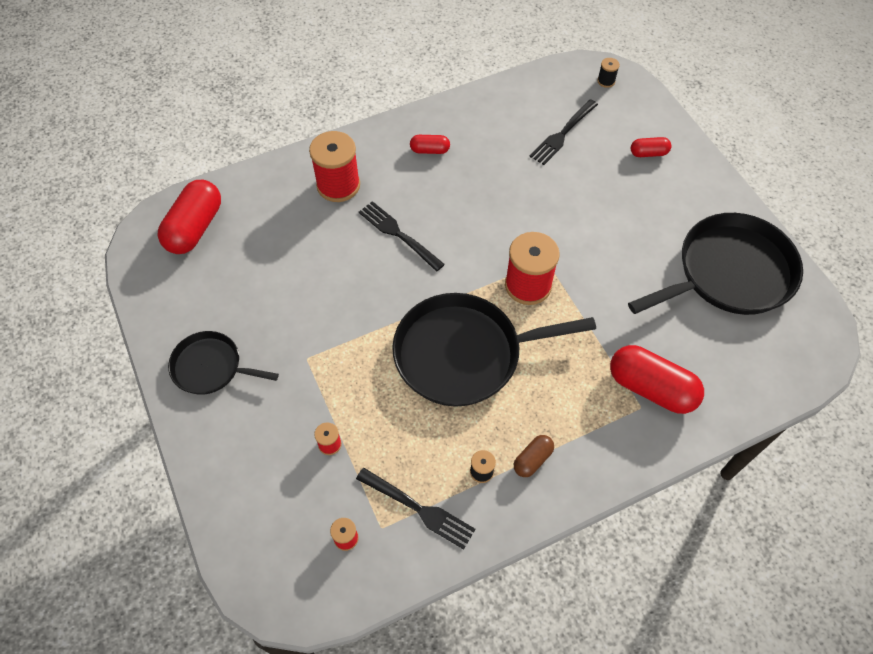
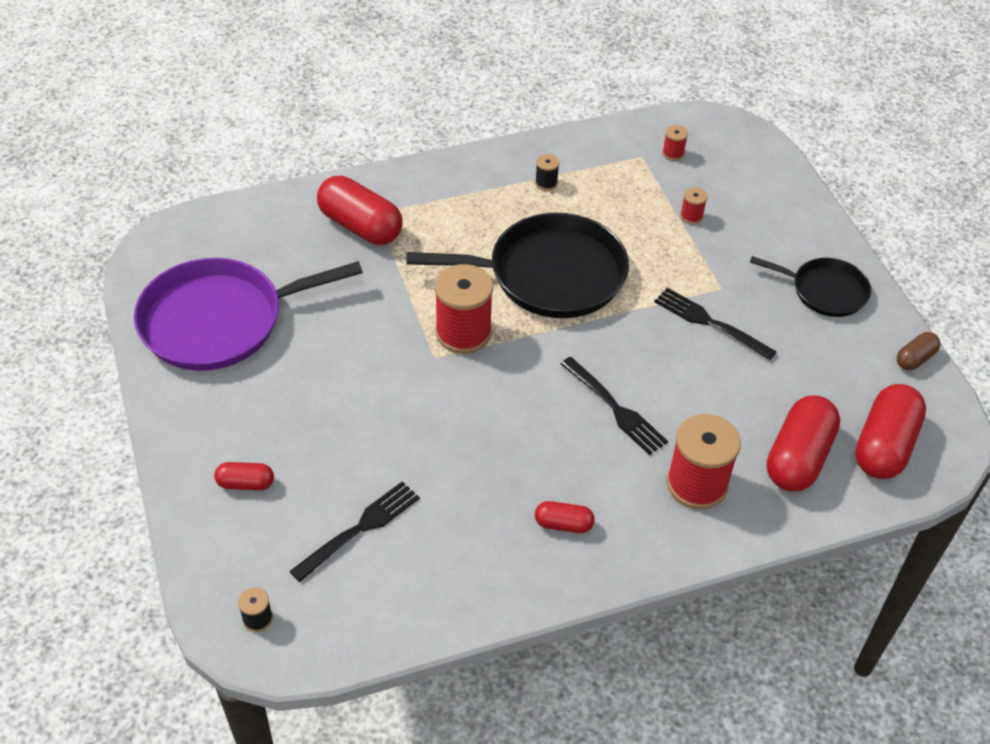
camera: 175 degrees left, 10 degrees down
(262, 212) = (798, 457): none -> red capsule
(419, 509) = (607, 164): black fork -> black fork (709, 322)
(532, 459) = (496, 186): brown capsule -> brown capsule (915, 358)
(729, 273) = (219, 321): black pan -> purple pan

